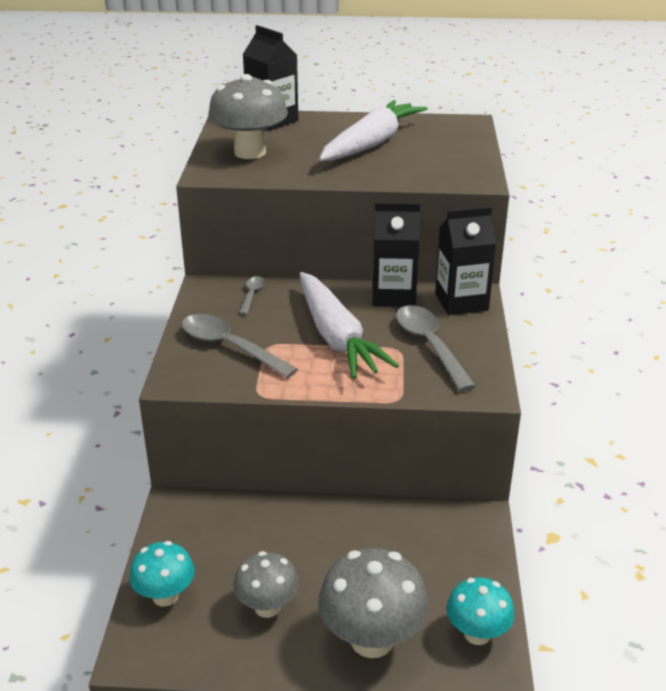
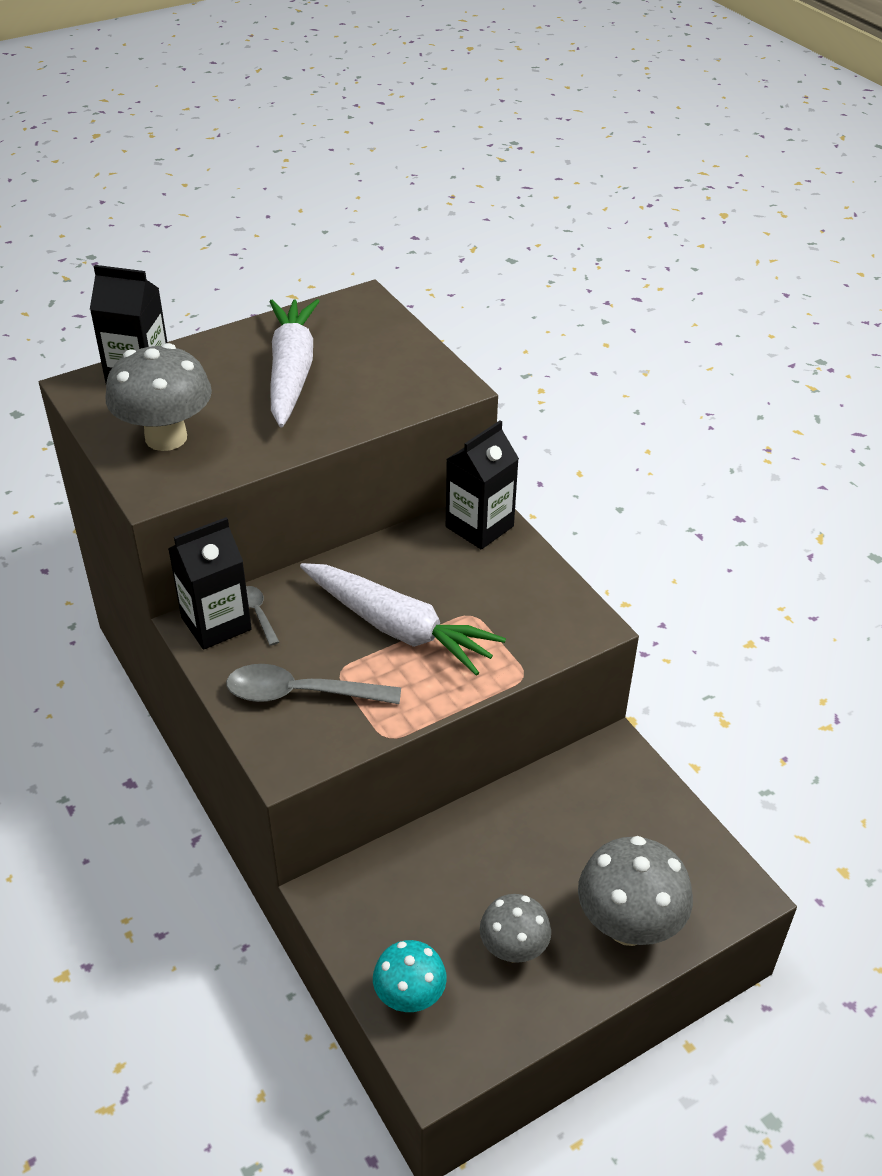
camera: 35 degrees left, 10 degrees up
(393, 295) = (407, 548): black carton -> black carton (216, 623)
(430, 346) = (497, 596): grey spoon -> none
(477, 634) = (705, 867): turquoise mushroom -> none

